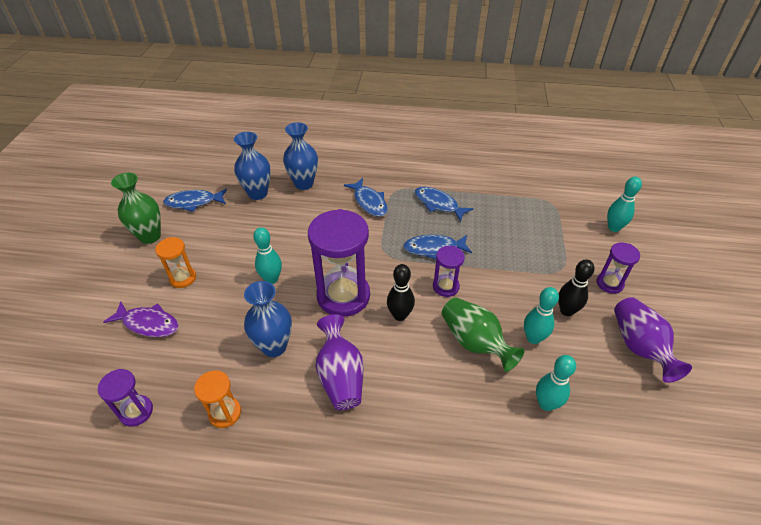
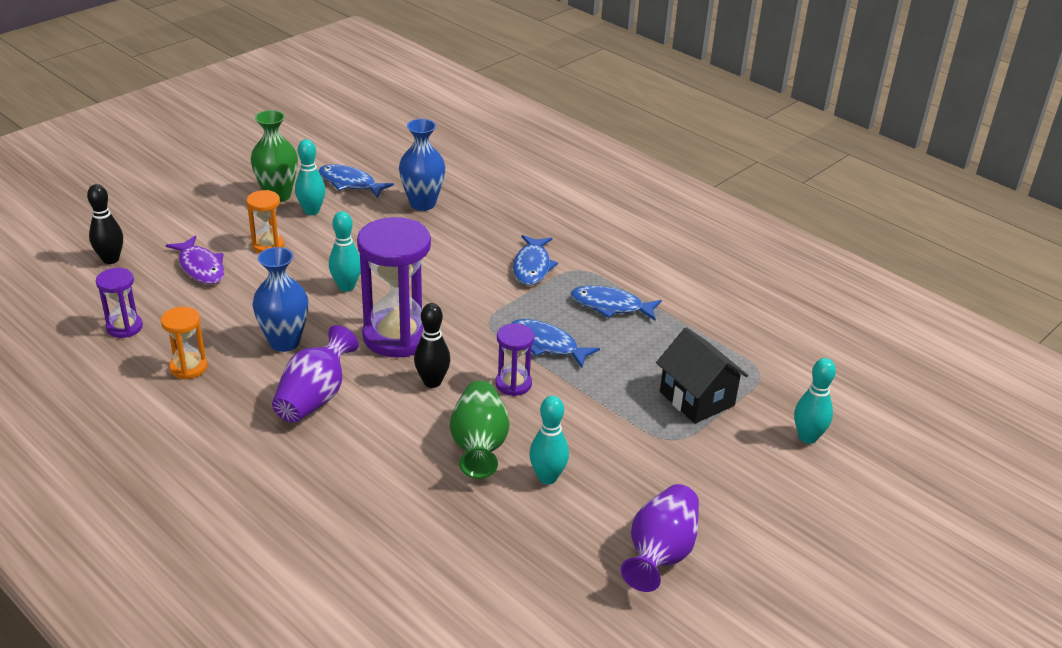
camera: 35 degrees right, 10 degrees down
(304, 184) = (482, 216): blue vase -> none
(438, 204) = (610, 306): blue fish -> blue fish turned 60 degrees counterclockwise
(543, 236) = (697, 399): none -> black house
(546, 404) = (483, 533): turquoise bowling pin -> turquoise bowling pin (311, 211)
(566, 311) = (621, 477): black bowling pin -> black bowling pin (111, 259)
(609, 283) = (714, 483): purple hourglass -> none

